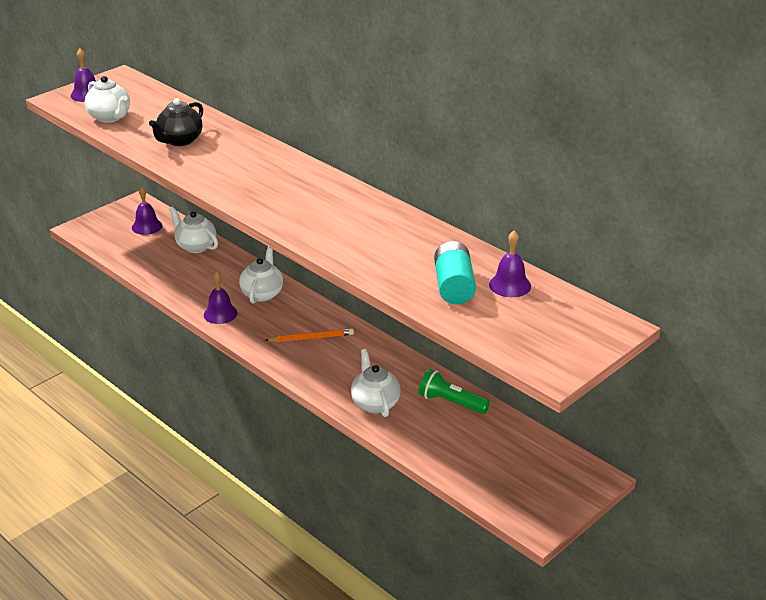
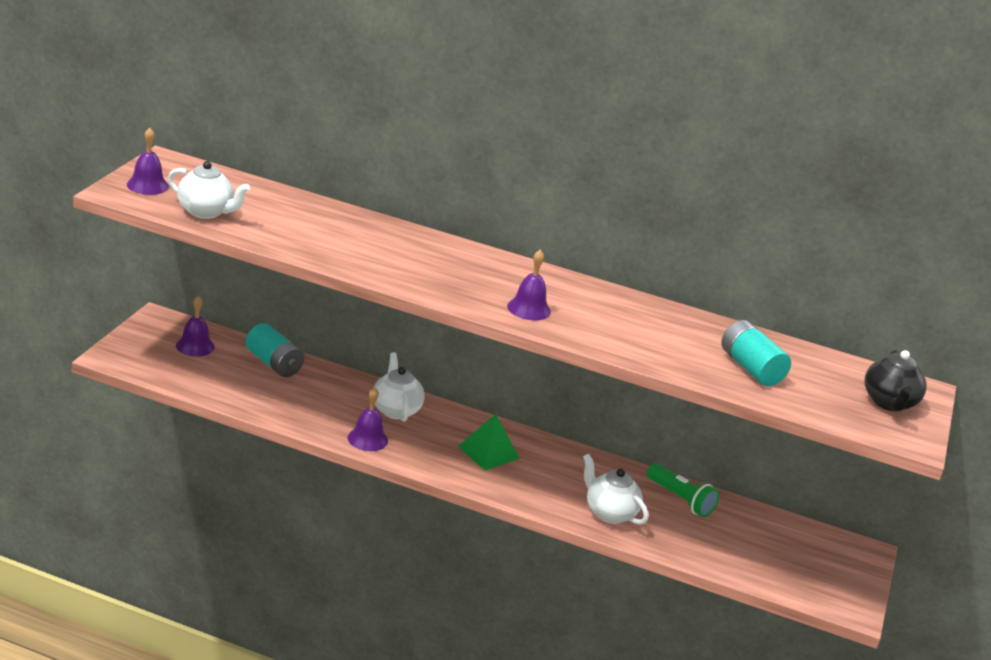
camera: 30 degrees left, 5 degrees down
(179, 141) = (317, 235): black teapot -> black teapot (889, 403)
(195, 246) = (274, 364): white teapot -> turquoise battery
(311, 338) = (488, 452): orange pencil -> green pyramid
(451, 402) = (680, 499): green flashlight -> green flashlight turned 135 degrees counterclockwise
(510, 285) = (798, 360): purple bell -> purple bell (529, 309)

